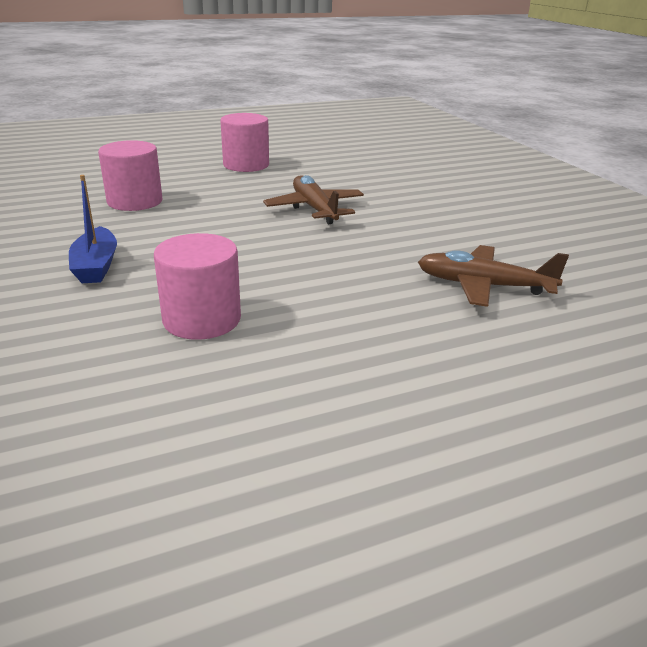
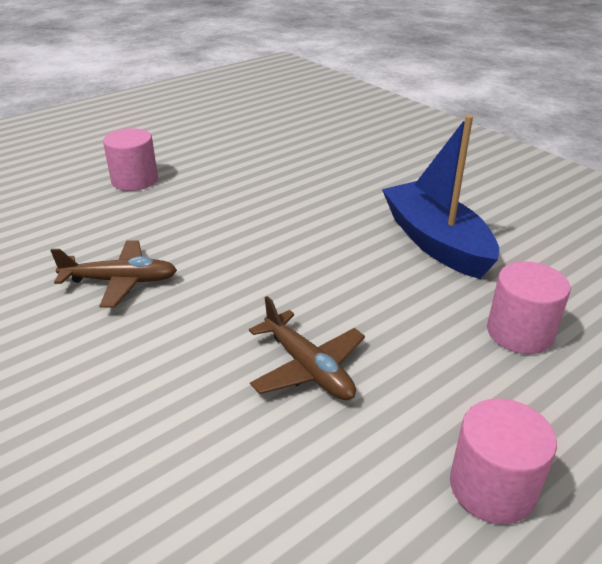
camera: 165 degrees right, 5 degrees up
(96, 266) = (436, 242): blue boat -> blue boat, size x1.92
(202, 319) = (319, 217): pink cylinder -> pink cylinder (134, 180)

